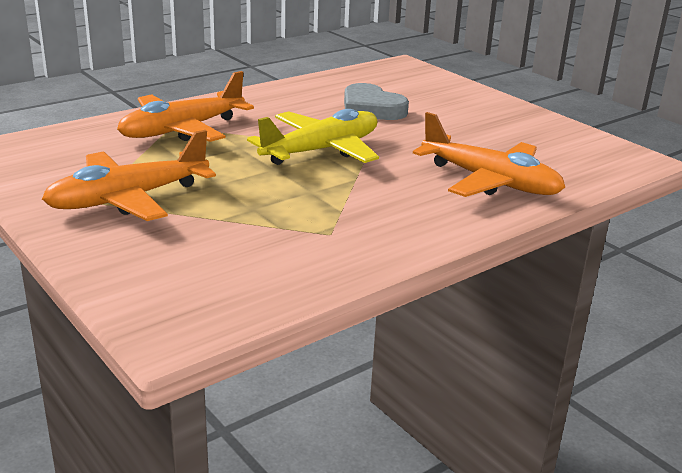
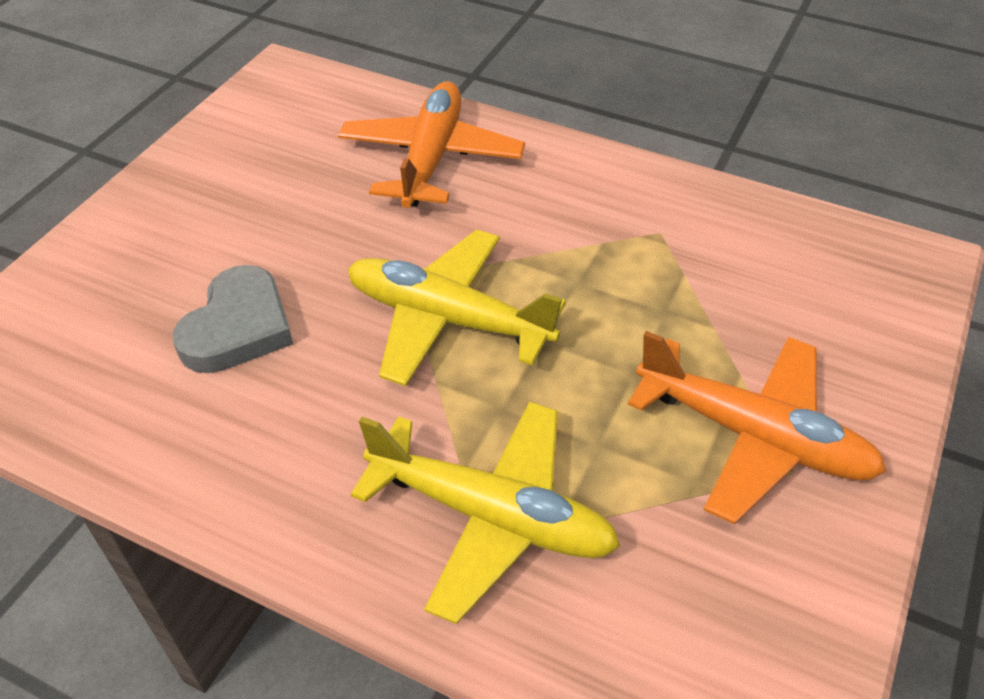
camera: 115 degrees left, 20 degrees up
(182, 130) = (492, 516): orange plane -> yellow plane

